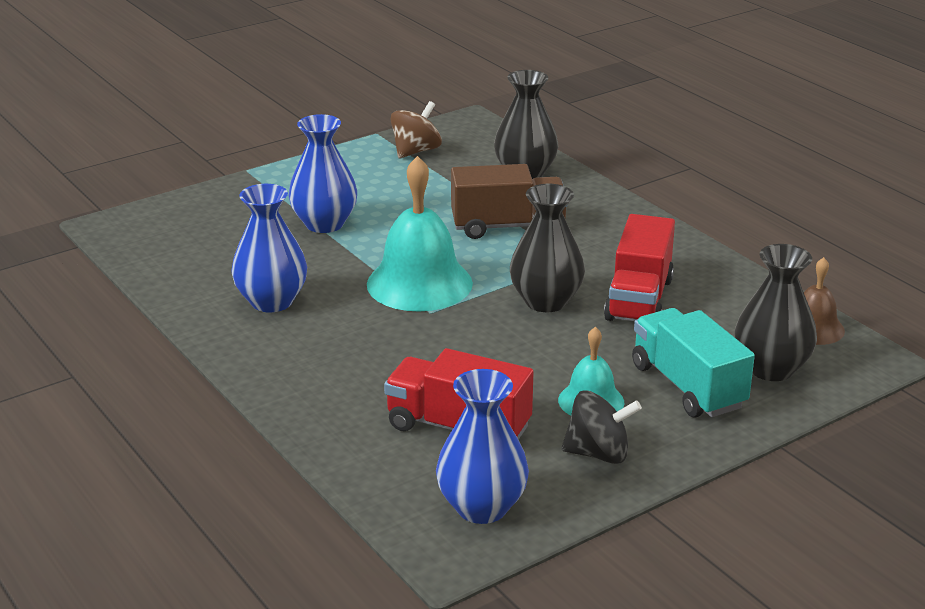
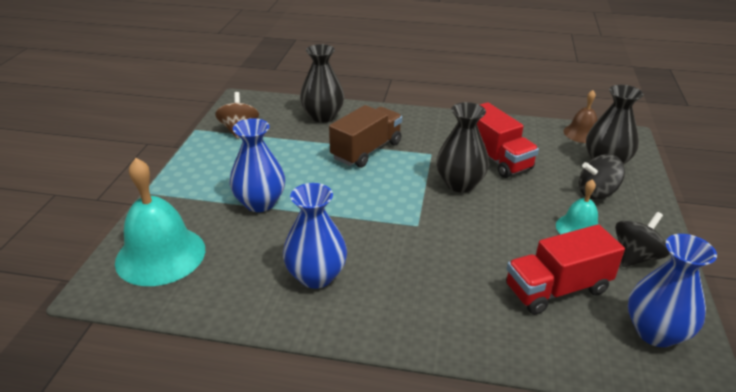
camera: 45 degrees left, 5 degrees up
(419, 283) = (381, 210): turquoise bell -> turquoise bell (160, 255)
(688, 386) = (597, 193): turquoise truck -> black spinning top

